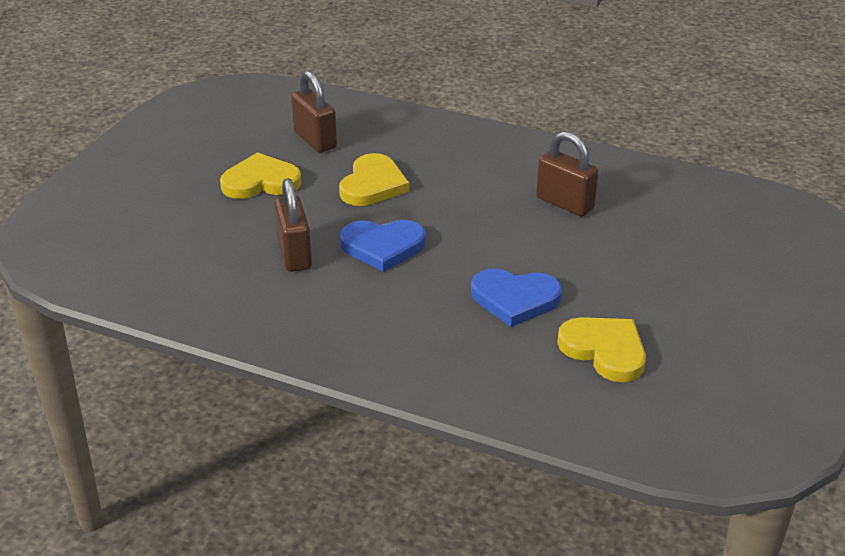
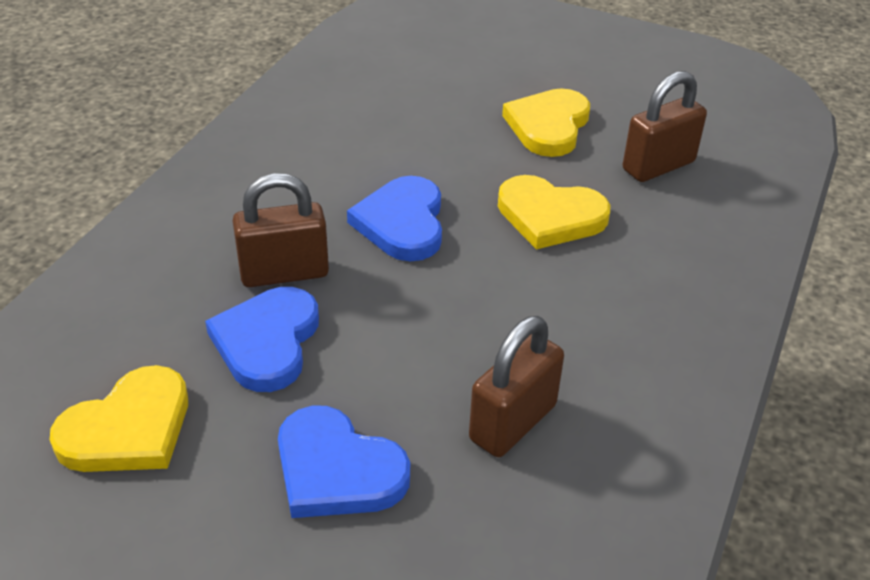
camera: 90 degrees right, 5 degrees up
(261, 182) = (548, 126): yellow heart -> yellow heart turned 150 degrees counterclockwise
(294, 254) = (391, 154): brown padlock -> brown padlock (284, 273)
(615, 263) = (337, 470): none -> blue heart

